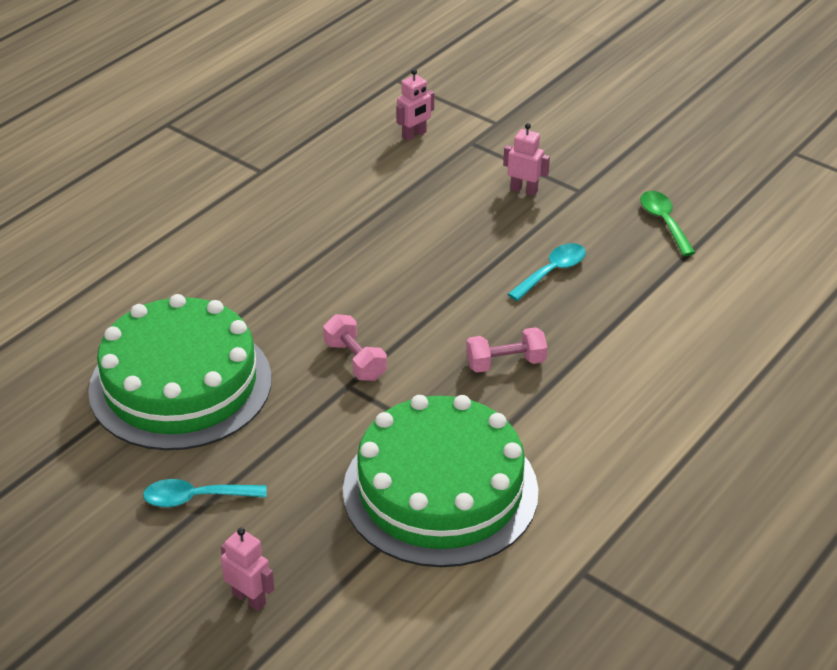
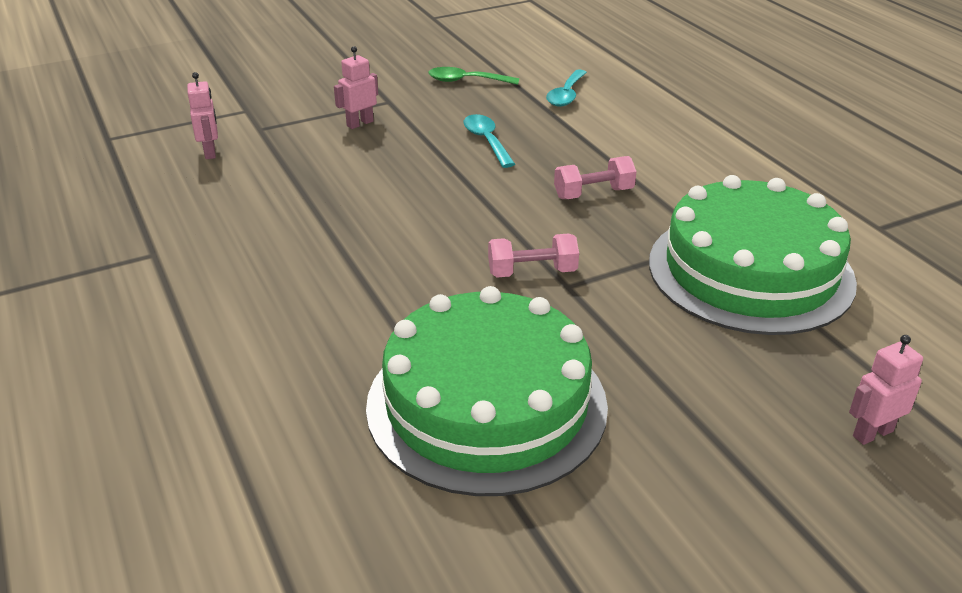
camera: 65 degrees left, 5 degrees down
(196, 498) = (695, 437): turquoise spoon -> turquoise spoon (566, 95)
(505, 363) = (593, 193): pink dumbbell -> pink dumbbell turned 60 degrees clockwise

